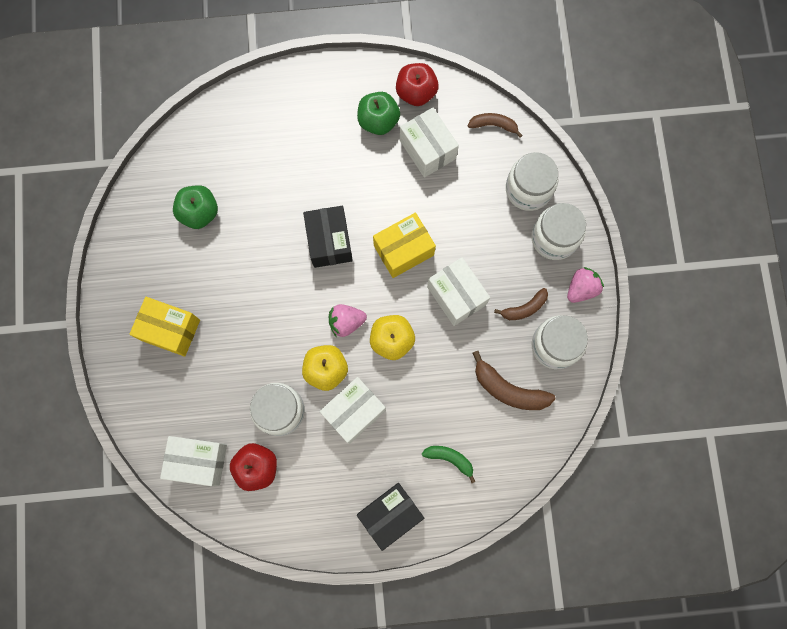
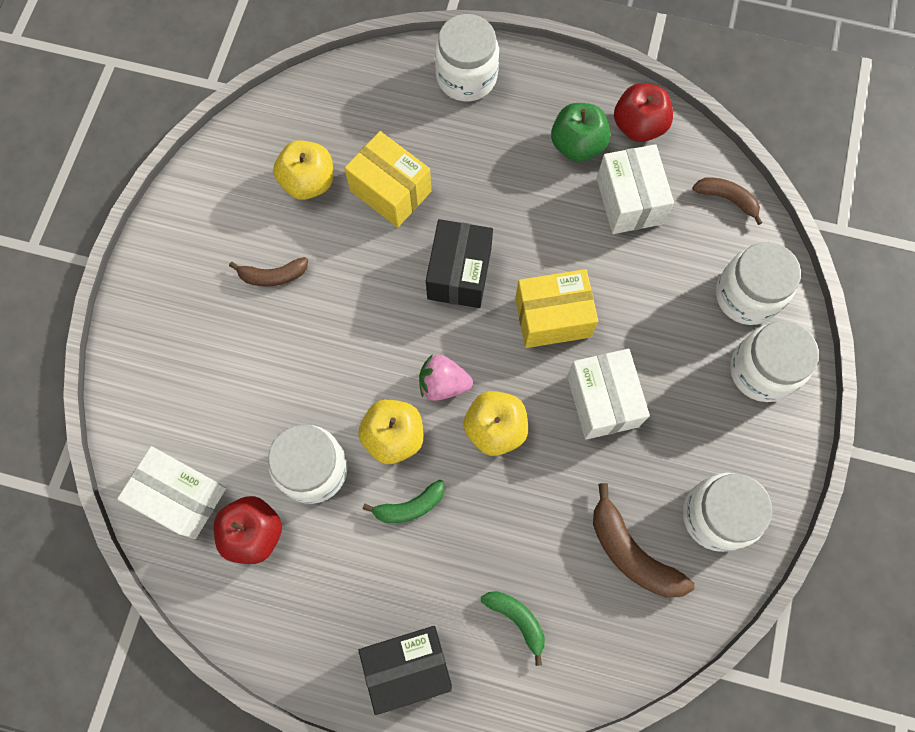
camera: 20 degrees right, 5 degrees down
(170, 330) = (214, 314): yellow box -> yellow box (390, 191)
(199, 212) = (308, 182): green apple -> yellow apple
(282, 96) = (466, 77): none -> white jar
(354, 412) = (410, 506): white box -> green banana
(524, 308) = (690, 450): brown banana -> brown banana (273, 276)
(581, 288) = (778, 451): pink strawberry -> none

